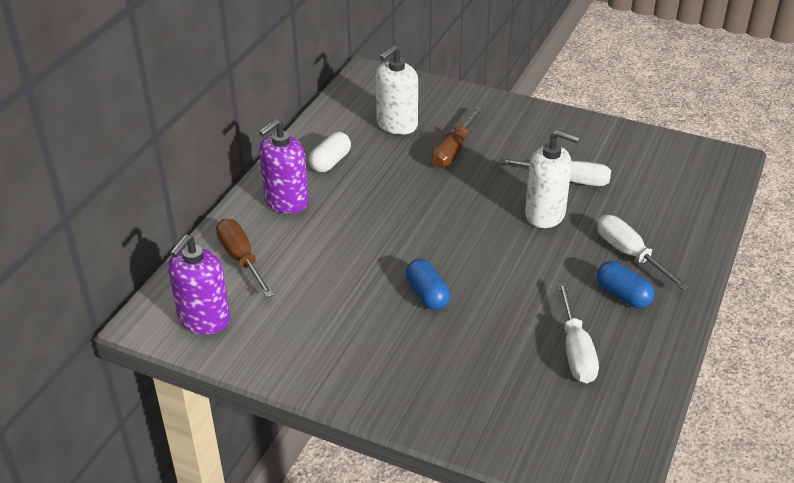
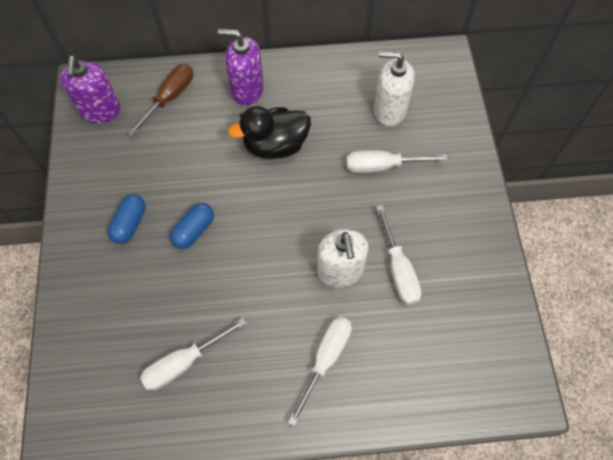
camera: 60 degrees right, 25 degrees up
(204, 319) = (100, 111): purple soap dispenser -> purple soap dispenser turned 90 degrees counterclockwise
(330, 162) = (311, 92): white capsule -> none
(372, 206) = (275, 145): none -> black duck
(454, 150) = (382, 166): brown screwdriver -> white screwdriver
(623, 295) = (269, 373): blue capsule -> blue capsule (130, 224)

